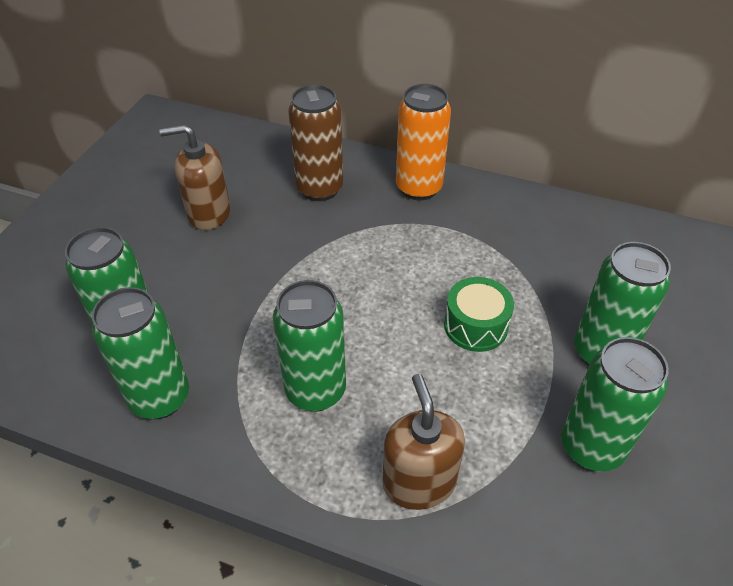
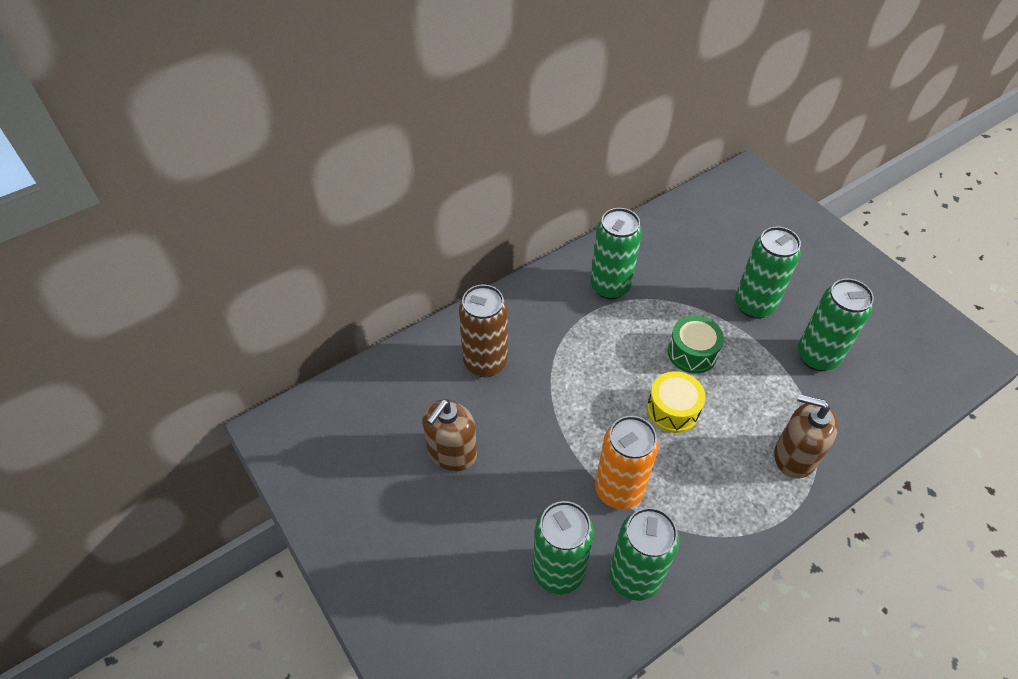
camera: 55 degrees left, 5 degrees up
(315, 391) = (689, 474): green can -> green can (610, 286)
(385, 342) = (672, 410): none -> yellow drum
(418, 188) = (536, 302): orange can -> orange can (619, 490)

